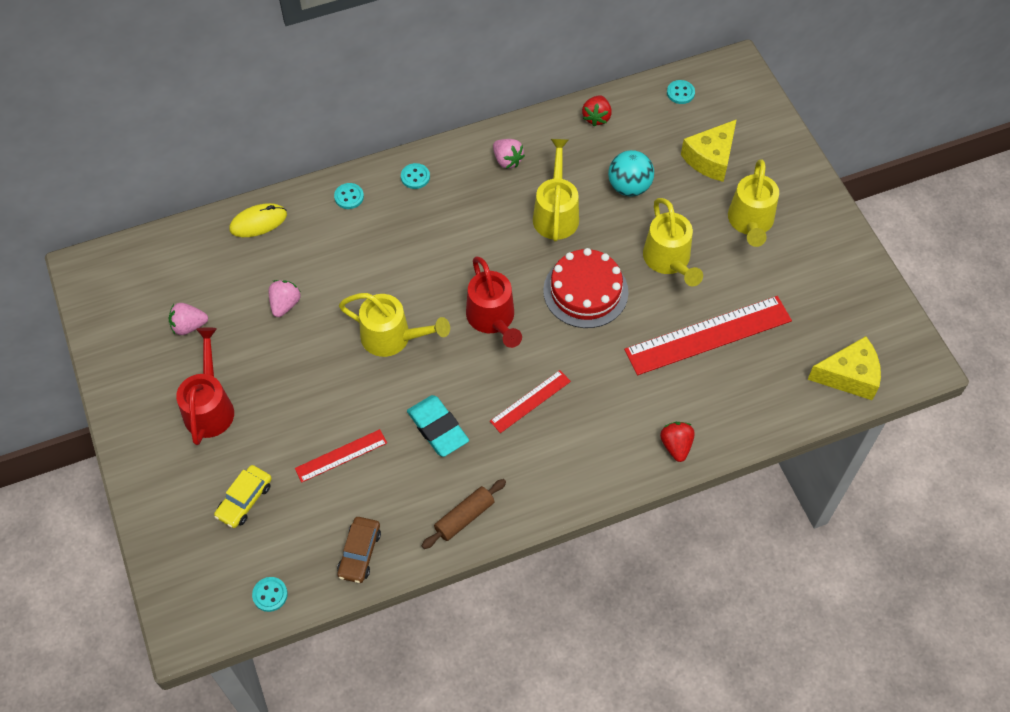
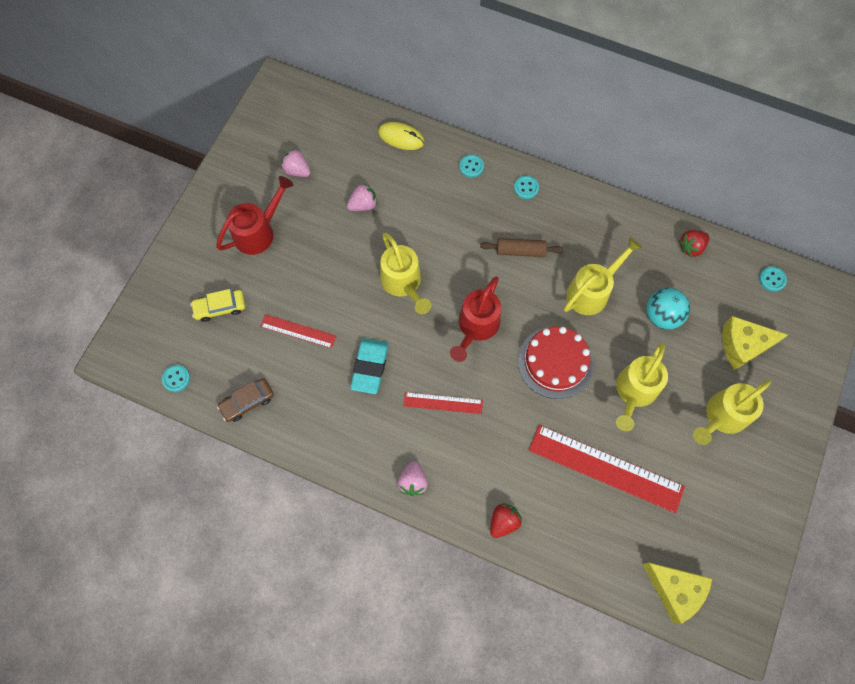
camera: 45 degrees right, 10 degrees up
(464, 517) = (327, 439): brown rolling pin -> brown rolling pin (520, 251)
(507, 160) = (597, 227): pink strawberry -> pink strawberry (413, 481)

